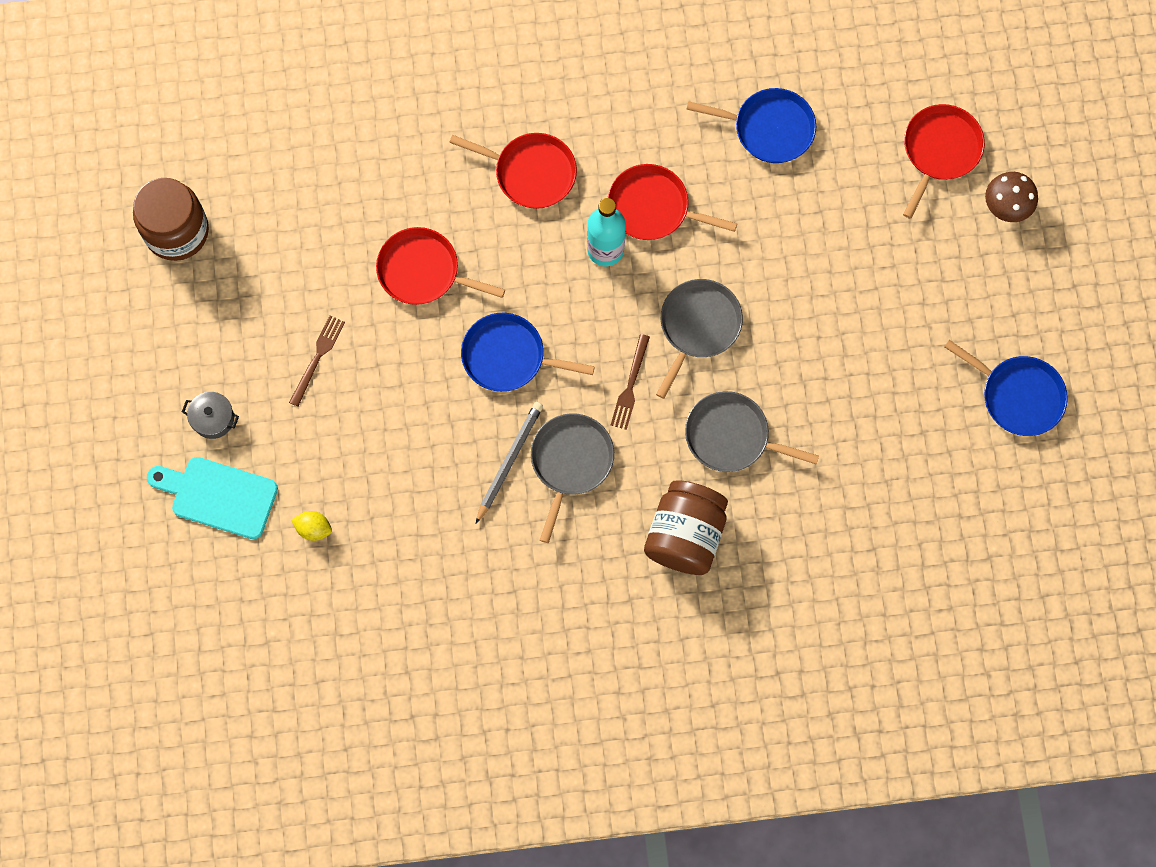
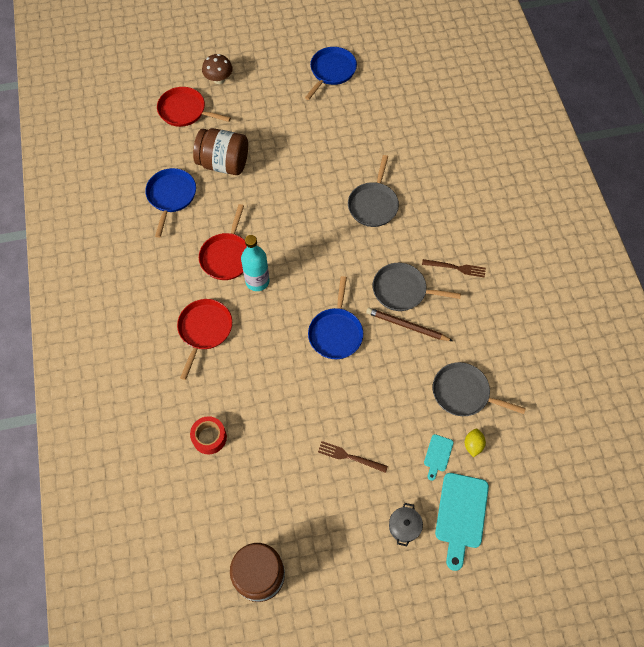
camera: 95 degrees left, 10 degrees down
(305, 477) = (438, 455): none -> turquoise cutting board
(367, 175) = (209, 437): none -> red tape
(423, 271) = (280, 392): red pan -> none
(509, 461) = (407, 326): grey pencil -> brown pencil
(630, 385) = (347, 260): brown fork -> brown fork (456, 268)
(685, 535) = (439, 225): brown jar -> brown jar (223, 163)
(698, 326) = (305, 226): grey pan -> grey pan (463, 393)

